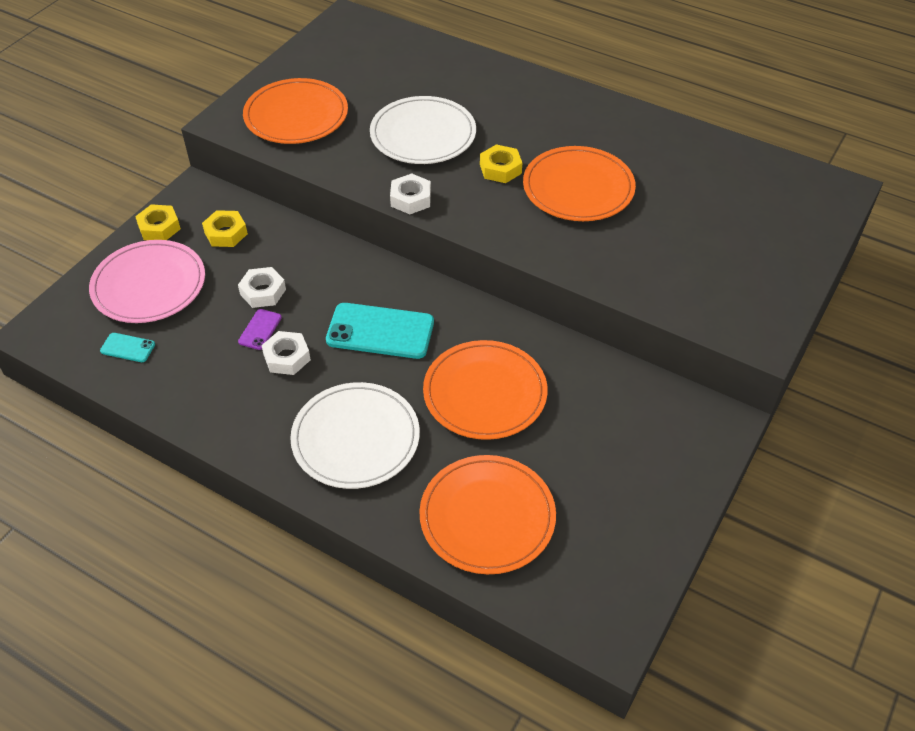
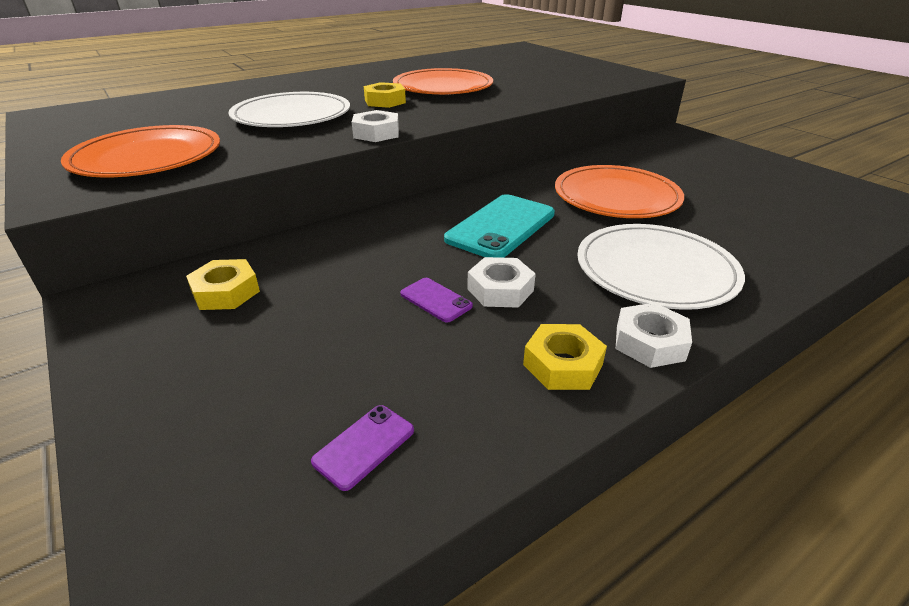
camera: 65 degrees left, 15 degrees down
(128, 348) = (364, 446): turquoise phone -> purple phone
(149, 285) = (240, 388): pink plate -> none
(159, 227) = (125, 351): yellow nut -> yellow nut (563, 365)
(263, 292) = (369, 285): white nut -> white nut (650, 343)
(487, 517) = (775, 225): orange plate -> none

